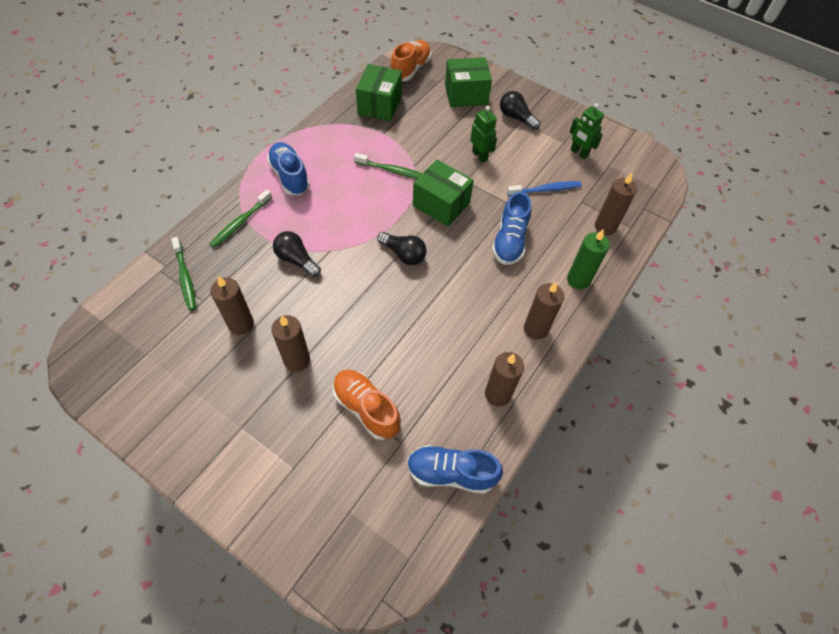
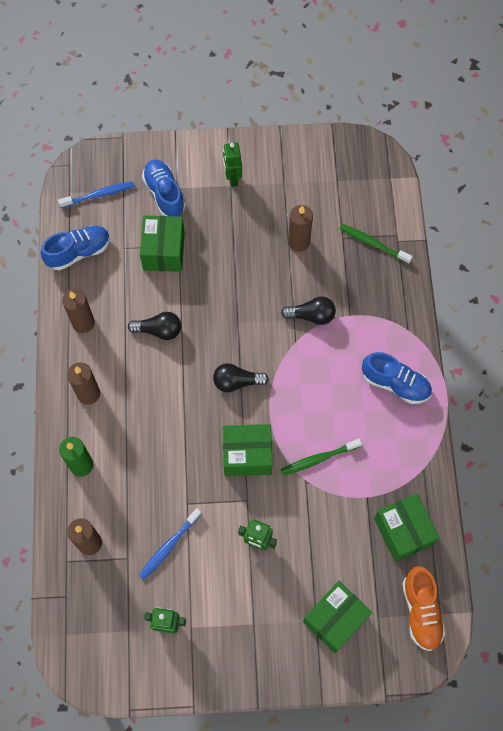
camera: 145 degrees right, 10 degrees up
(230, 434) = (232, 178): none -> green robot
(240, 222) = (385, 313): green toothbrush -> none
(297, 360) = (237, 247): brown candle -> none
(366, 408) = (163, 251): orange shoe -> green box
(379, 528) = (99, 195): none -> blue toothbrush
(509, 241) = (162, 461): blue shoe -> blue shoe (164, 194)
(516, 117) = (261, 626): black light bulb -> black light bulb (159, 330)

